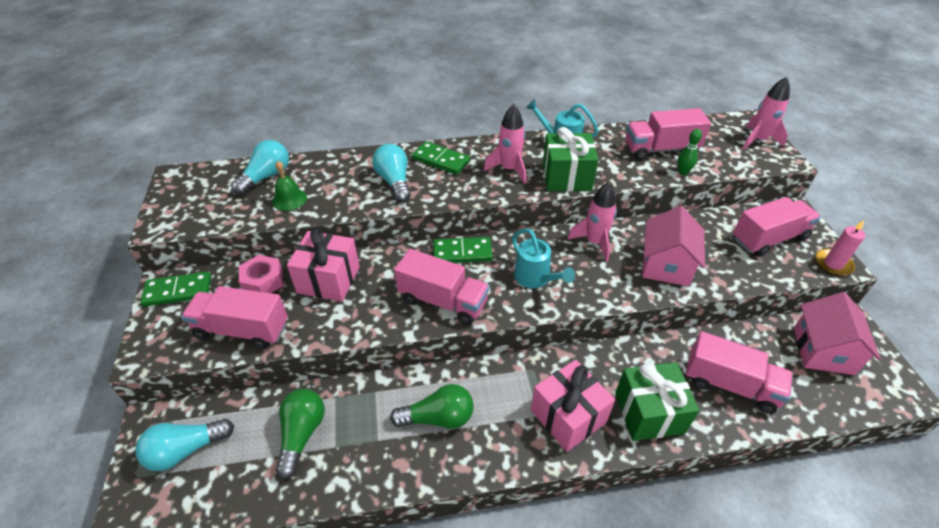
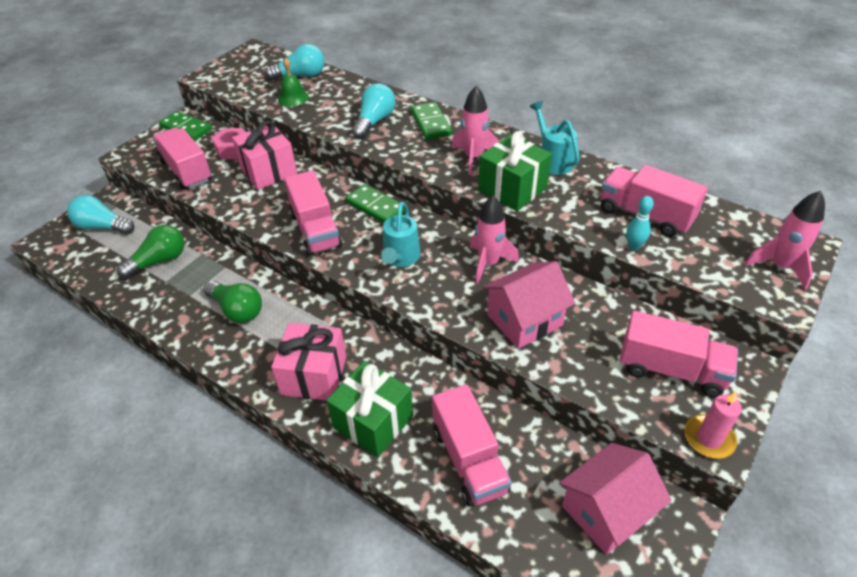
camera: 45 degrees right, 0 degrees up
(683, 172) = (634, 246): green bowling pin -> turquoise bowling pin

